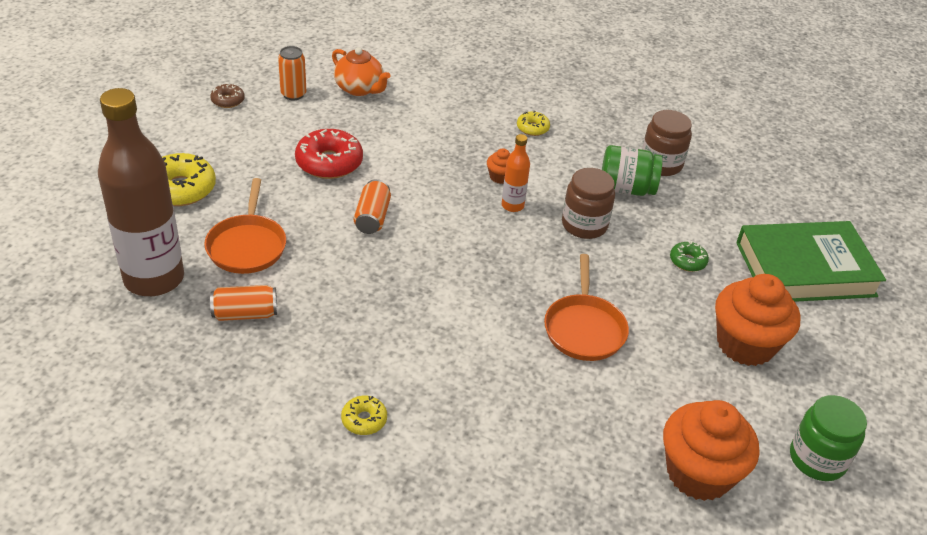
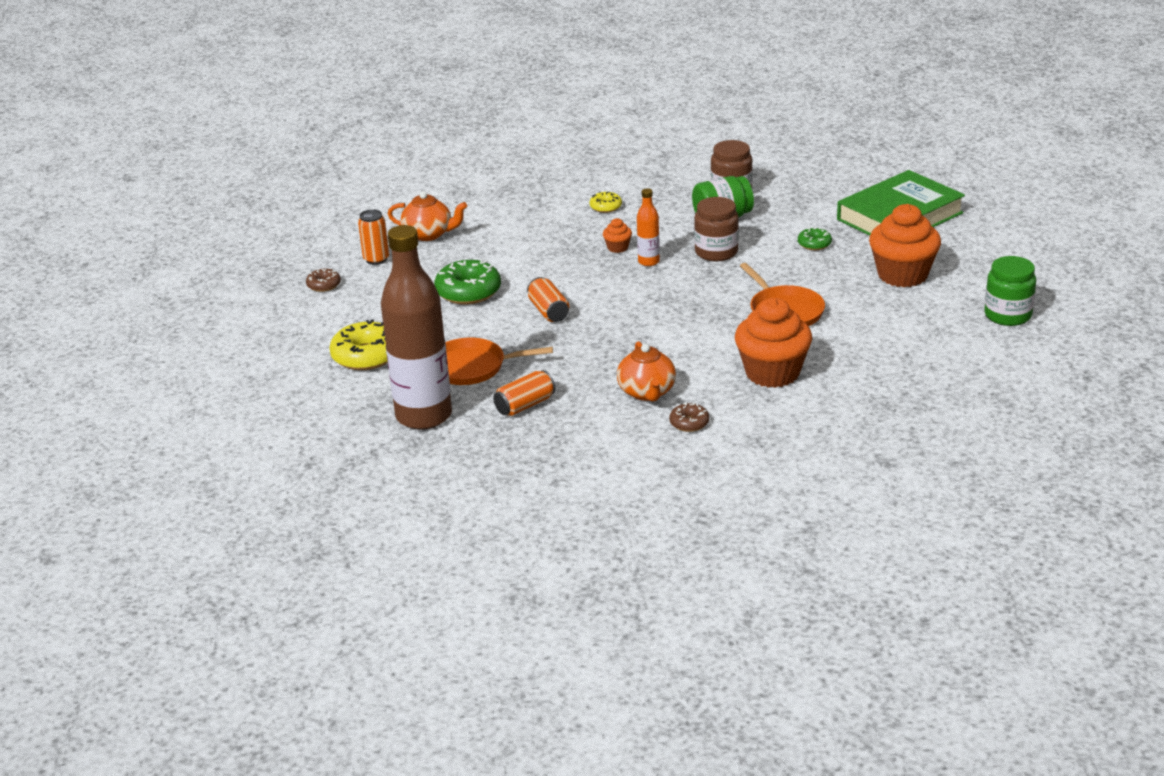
camera: 25 degrees left, 10 degrees down
(247, 246) = (471, 367): orange pan -> orange pan turned 120 degrees clockwise
(329, 163) = (468, 292): red donut -> green donut
(363, 359) = (647, 392): none -> orange teapot
(364, 420) = (689, 423): yellow donut -> brown donut
(698, 473) = (942, 354): orange cupcake -> orange cupcake (772, 373)

